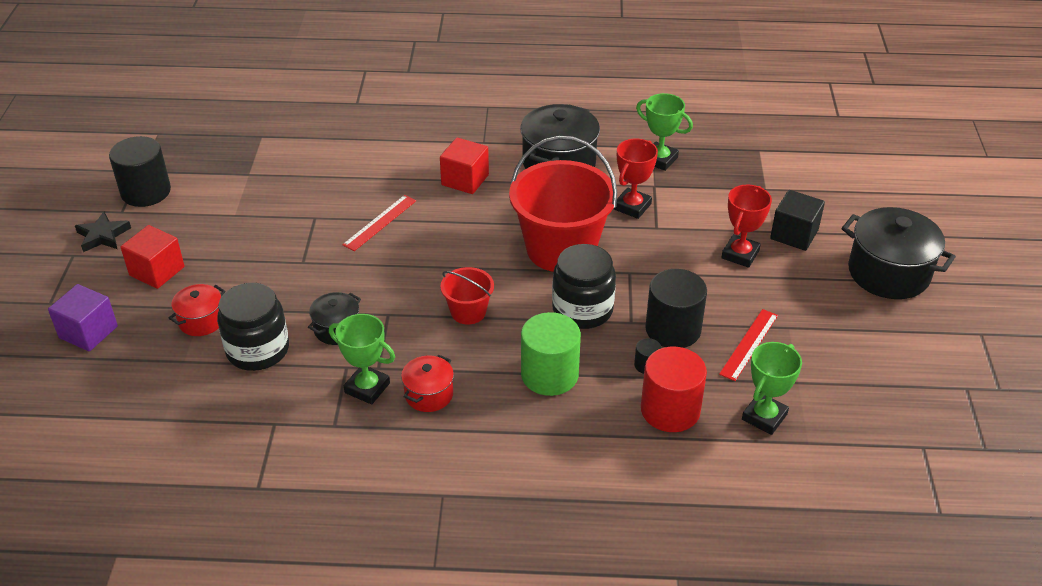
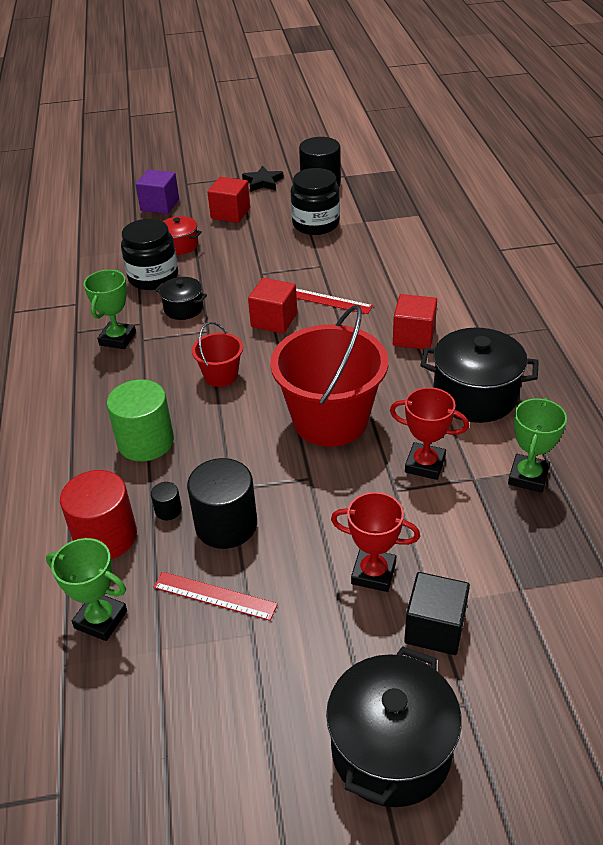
camera: 80 degrees right, 0 degrees up
(394, 263) = (274, 320): none -> red cube
(429, 394) = (113, 373): red pot -> none
(582, 309) = (241, 450): black jar -> black jar (315, 224)

